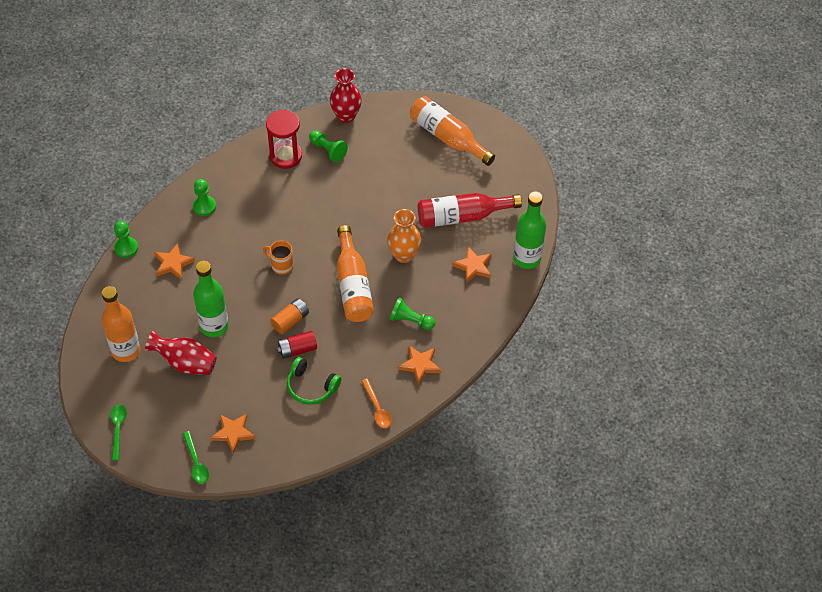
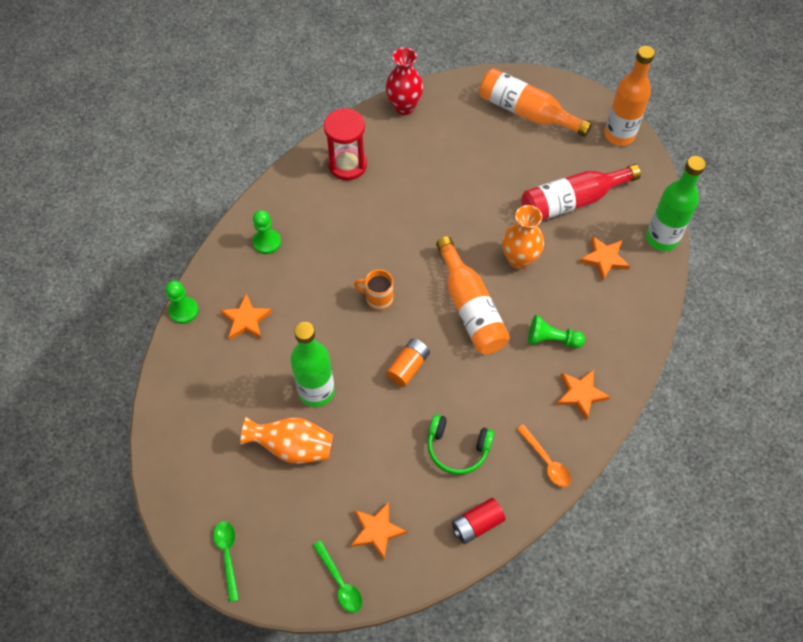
camera: 10 degrees left, 5 degrees up
(126, 350) = (213, 445): orange bottle -> orange bottle (619, 135)
(185, 363) = (292, 447): red vase -> orange vase
(297, 349) = (426, 402): red battery -> red battery (476, 524)
(328, 150) = (394, 150): green pawn -> none

